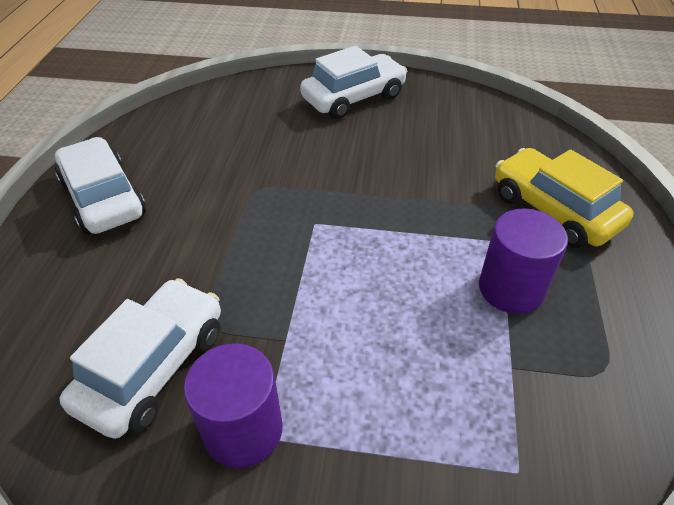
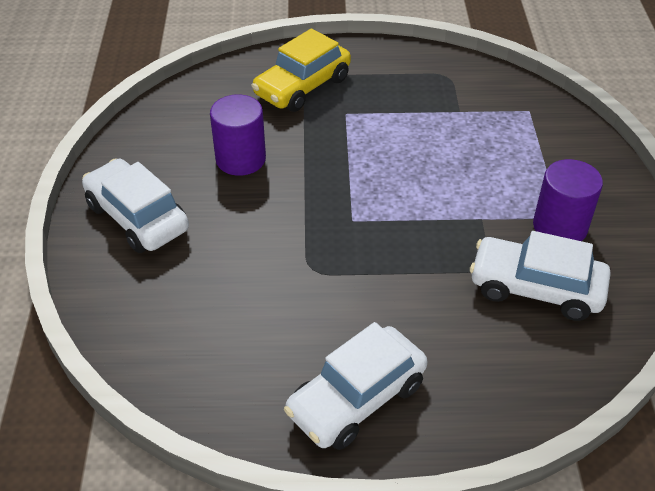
camera: 100 degrees left, 0 degrees up
(511, 289) = (393, 110): purple cylinder -> purple cylinder (240, 159)

